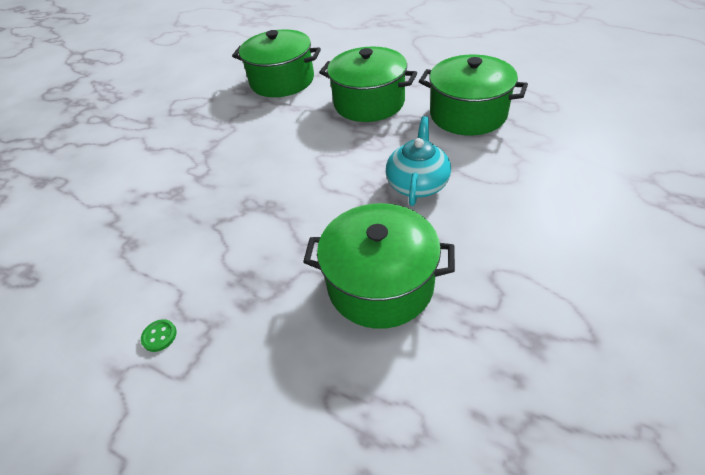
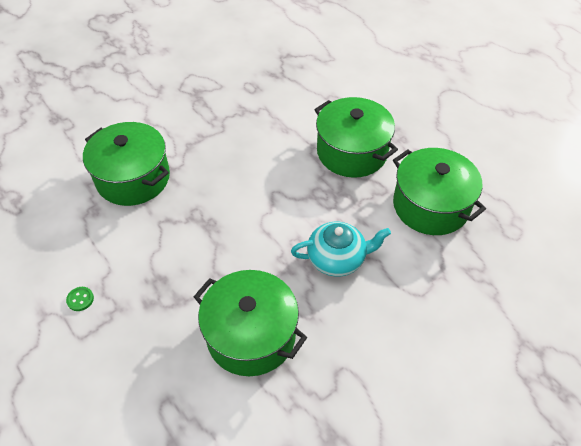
camera: 20 degrees right, 5 degrees up
(282, 81) = (291, 91): green pot -> green pot (133, 178)
(417, 183) = (337, 259): turquoise teapot -> turquoise teapot turned 45 degrees clockwise

